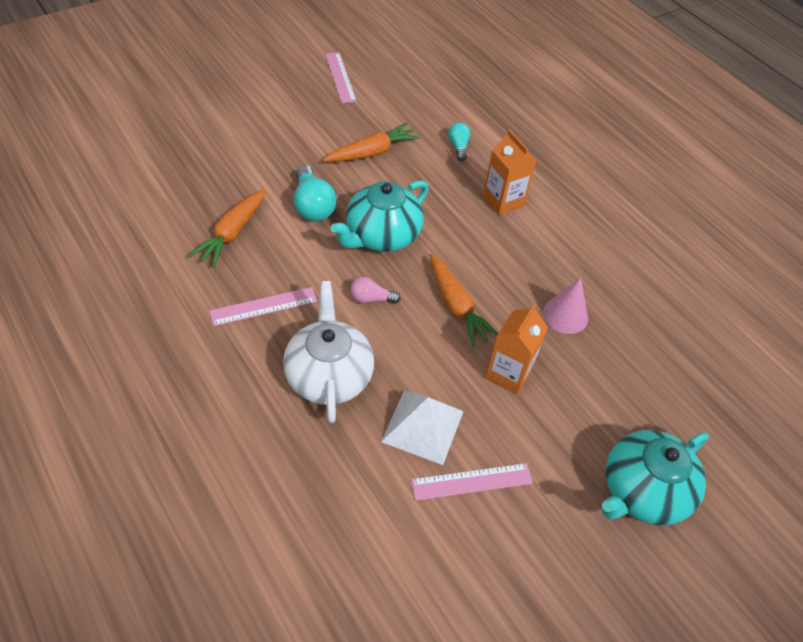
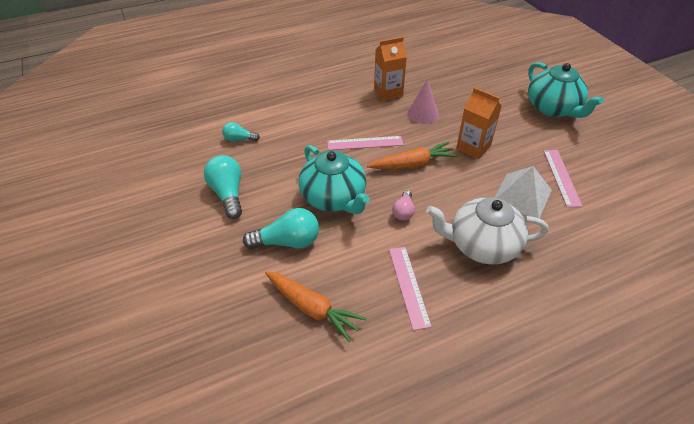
camera: 75 degrees left, 5 degrees down
(340, 77) = (106, 206): pink ruler -> pink ruler (365, 143)
(371, 152) = (228, 194): orange carrot -> turquoise light bulb
(503, 201) = (308, 124): orange carton -> orange carton (388, 92)

